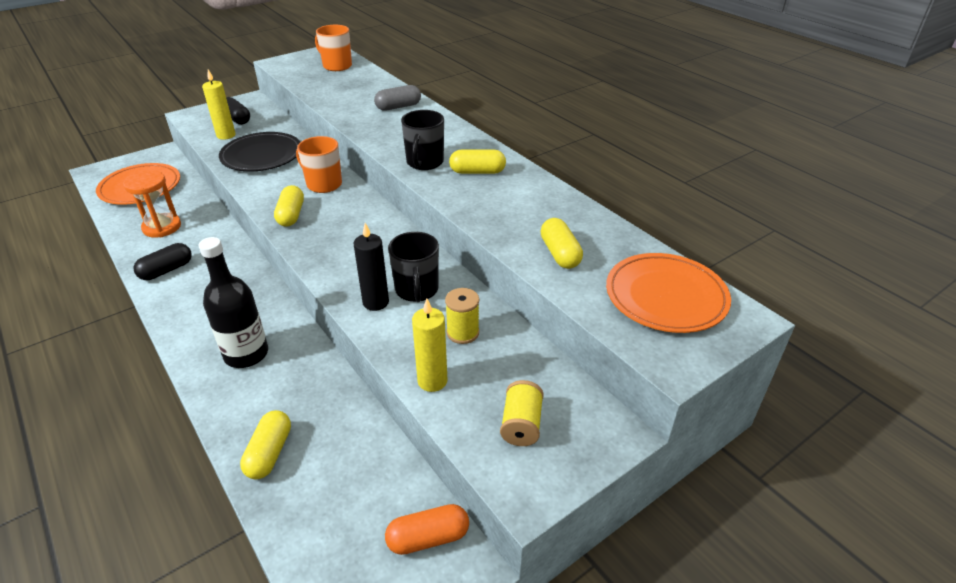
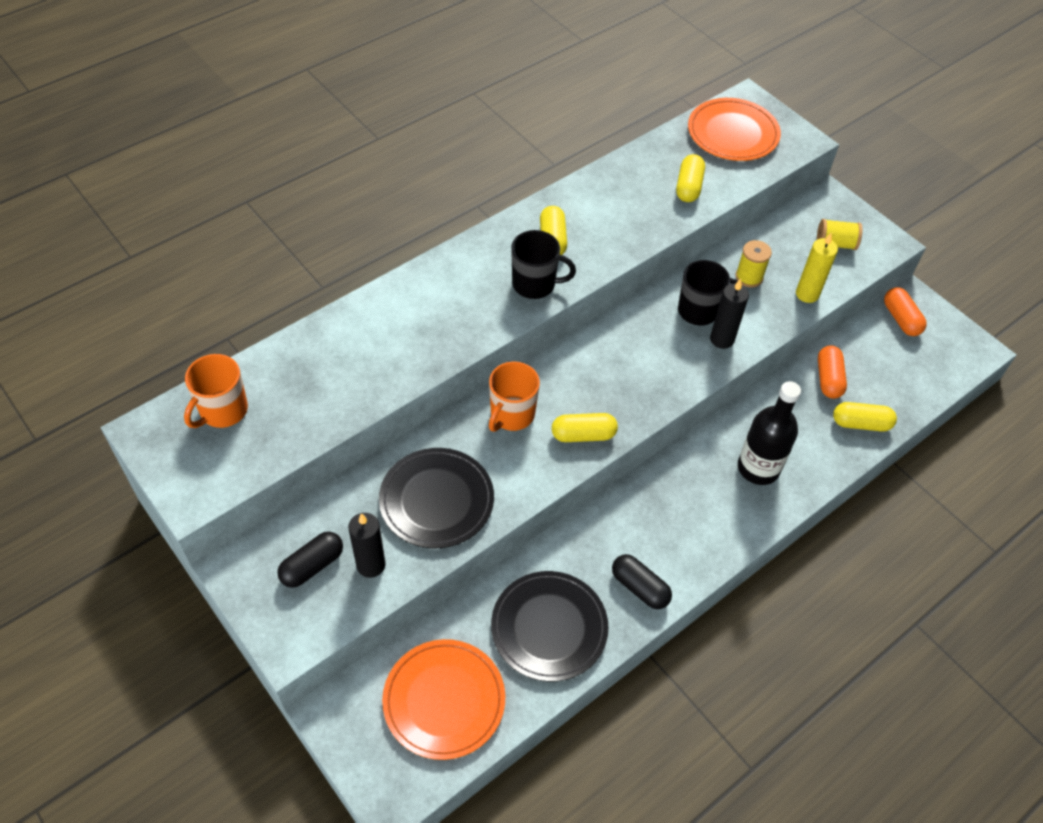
camera: 95 degrees left, 15 degrees up
(162, 227) = (549, 628): orange hourglass -> black plate
(226, 135) = (371, 565): yellow candle -> black candle
(342, 432) = (828, 379): none -> orange capsule
(398, 107) = (384, 319): grey capsule -> none
(560, 254) = (688, 187): yellow capsule -> yellow capsule turned 60 degrees counterclockwise

